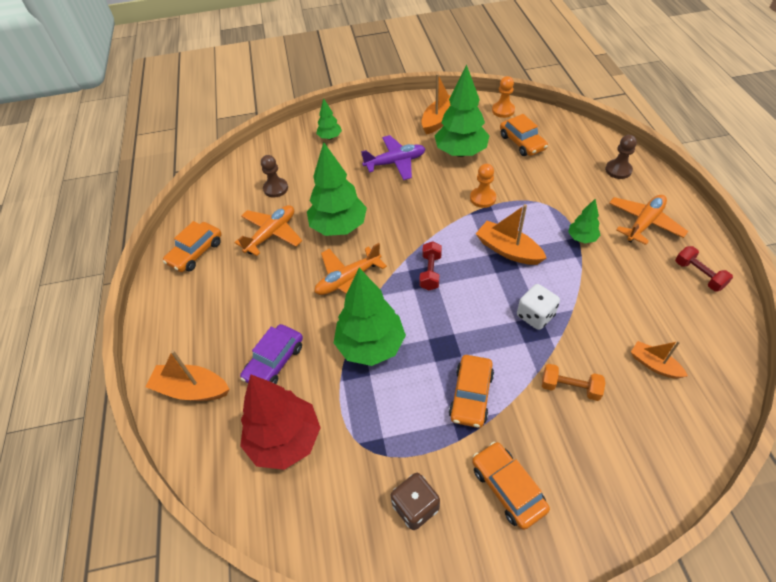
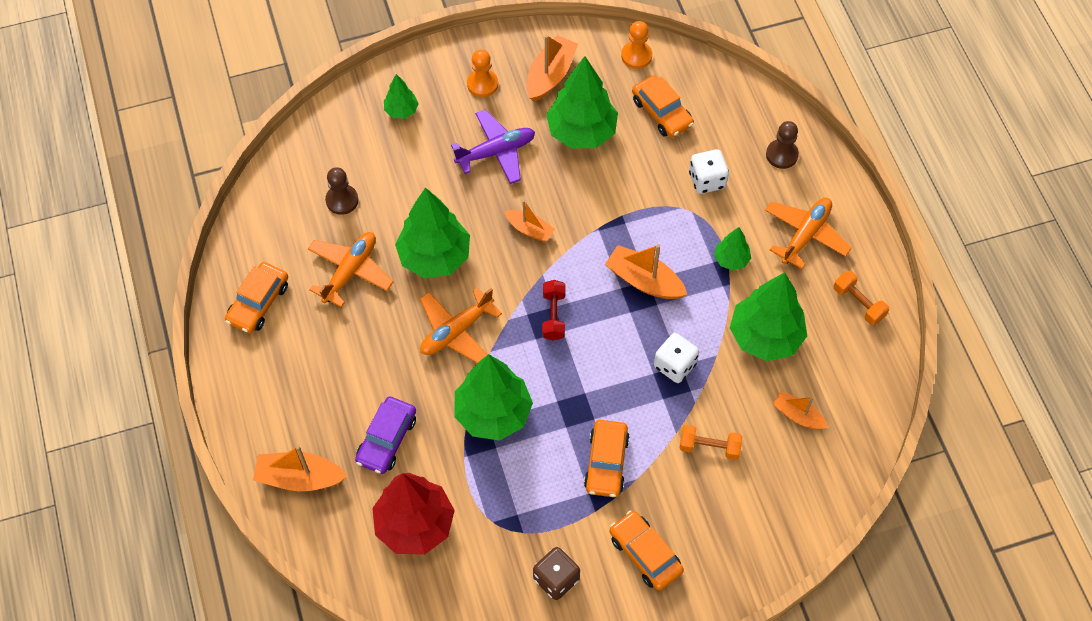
camera: 10 degrees left, 10 degrees up
(416, 212) = (529, 229): none -> orange boat
(483, 198) = (612, 205): orange pawn -> orange pawn (482, 84)
(558, 184) = (707, 180): none -> white dice
(616, 297) = (765, 336): none -> green tree
(698, 275) = (858, 303): red dumbbell -> orange dumbbell

